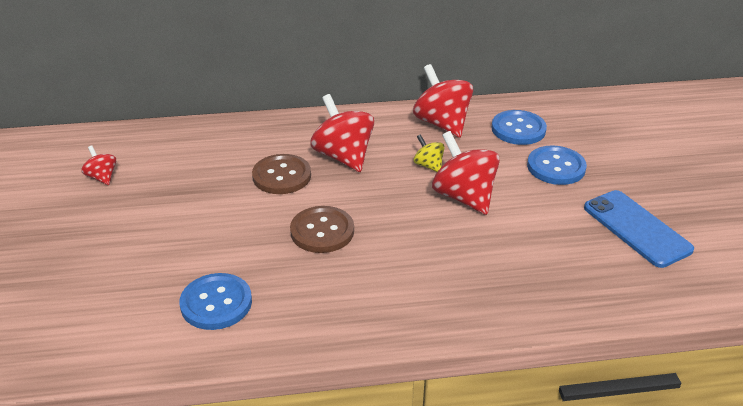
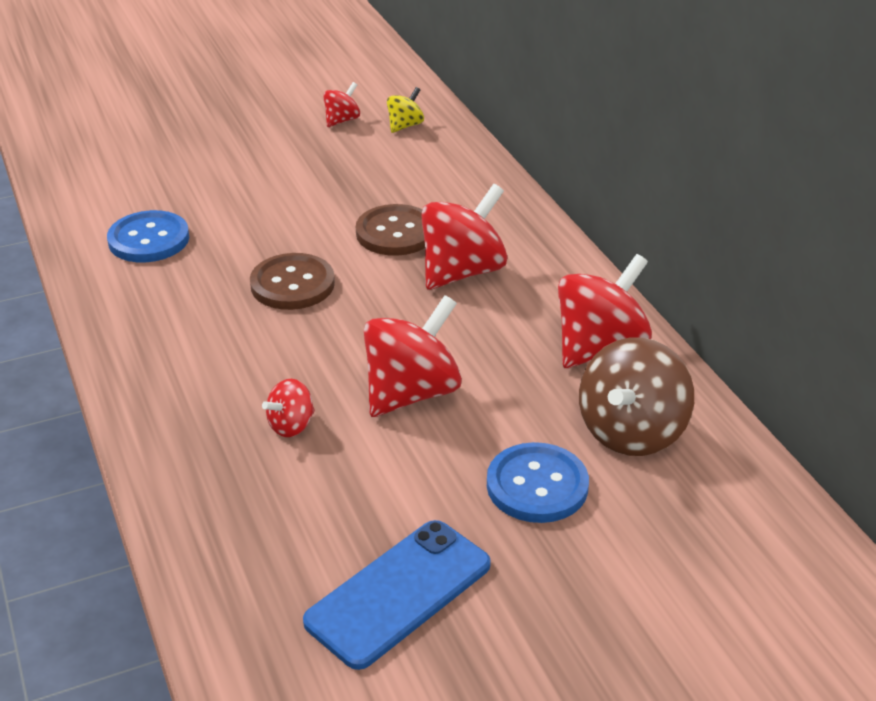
camera: 75 degrees right, 0 degrees up
(428, 165) = (477, 349): yellow spinning top -> yellow spinning top (405, 126)
(483, 251) = (291, 425): none -> red spinning top
(518, 129) = (631, 432): blue button -> brown spinning top

